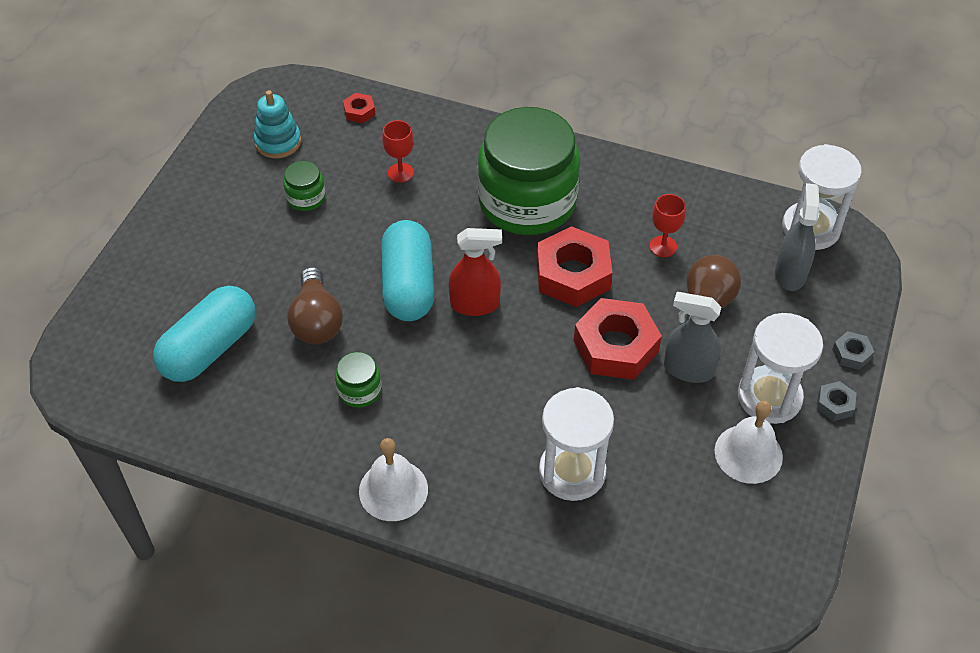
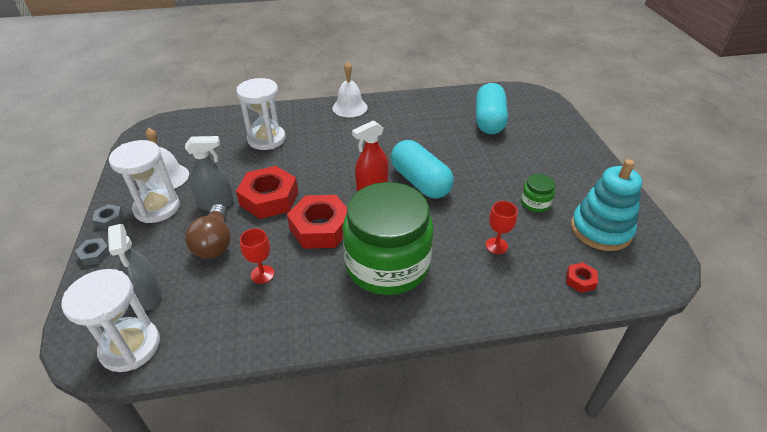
camera: 150 degrees right, 10 degrees down
(278, 142) = (600, 230): turquoise stacking toy -> turquoise stacking toy, size x1.53
(317, 321) = (452, 148): brown light bulb -> none
(359, 390) = (399, 131): green jar -> none

